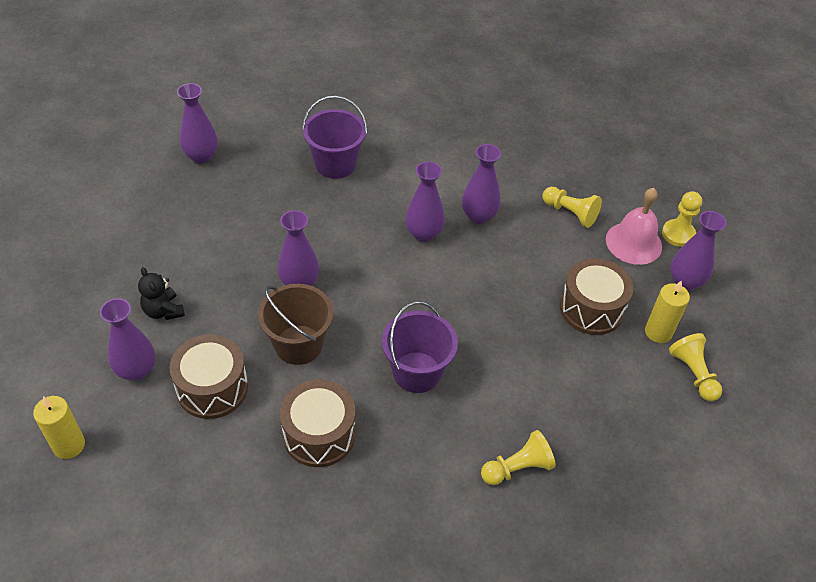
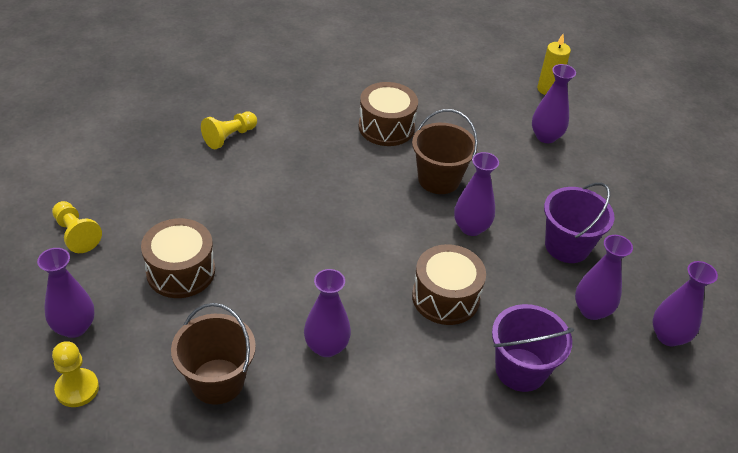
camera: 160 degrees right, 5 degrees down
(163, 311) = (564, 179): black teddy bear -> none
(212, 388) = (482, 137): brown drum -> brown drum (445, 297)
(417, 372) = (331, 181): purple bucket -> purple bucket (567, 246)
(423, 233) = (379, 308): purple vase -> purple vase (591, 310)
(570, 213) = (217, 381): yellow pawn -> brown bucket
(633, 243) = (135, 361): pink bell -> none
(658, 332) = (109, 264): yellow candle -> none

